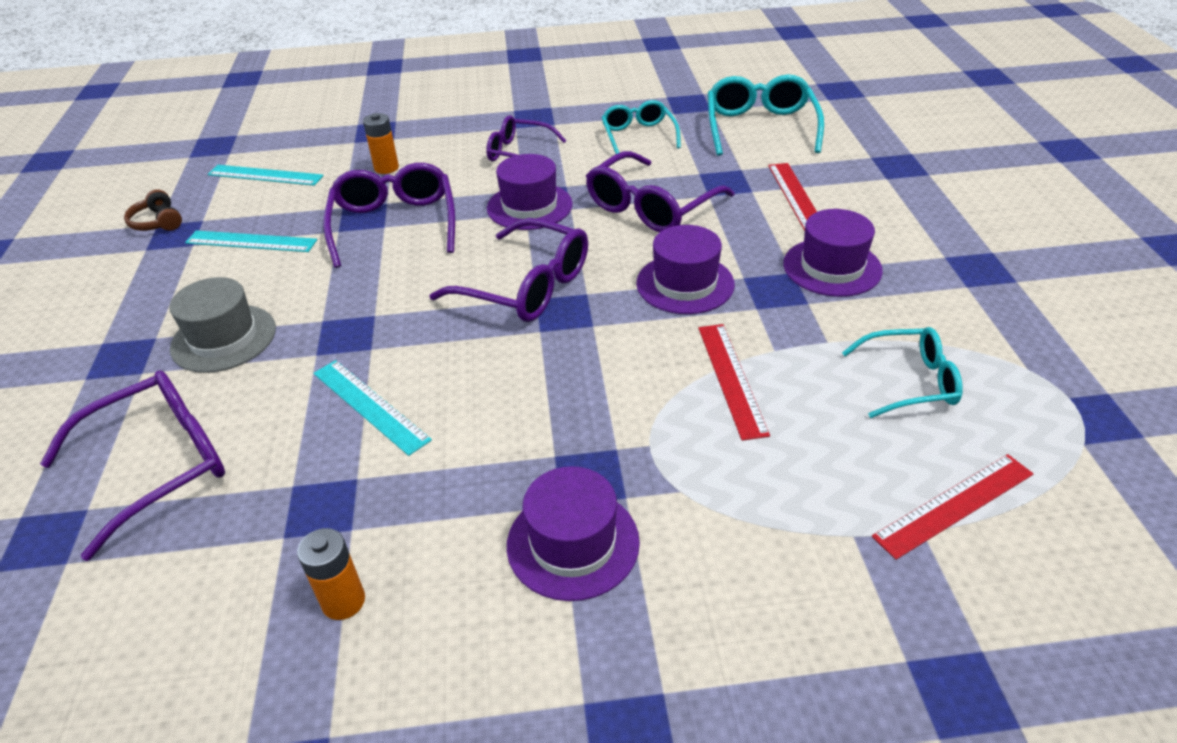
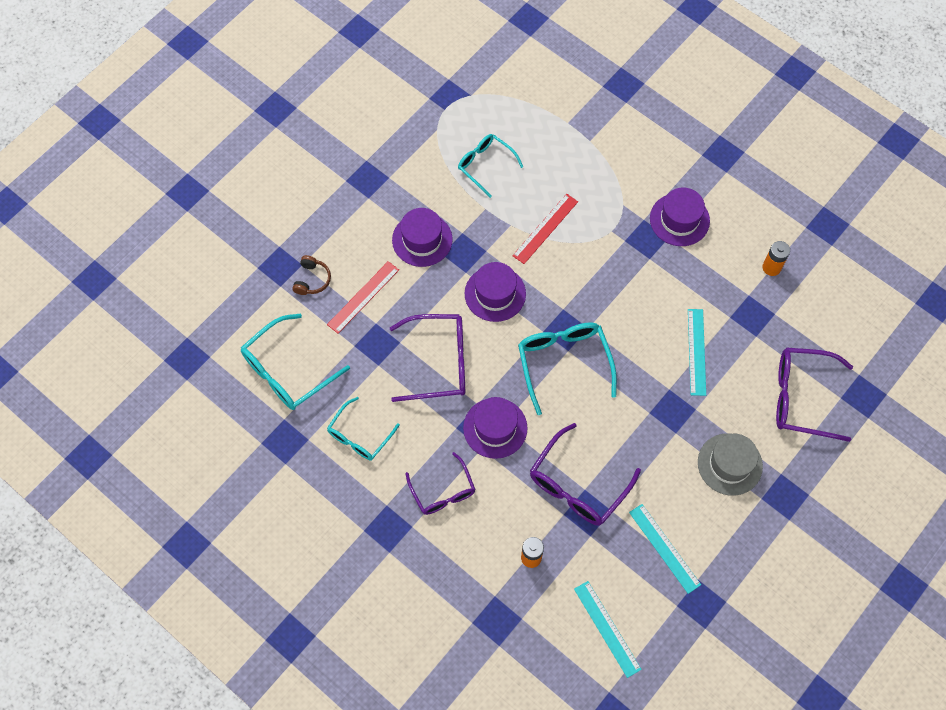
camera: 135 degrees left, 25 degrees up
(157, 222) = (704, 630): brown headphones -> brown headphones (312, 280)
(526, 286) = (564, 363): purple glasses -> turquoise glasses
(954, 504) = (545, 119): red ruler -> none

